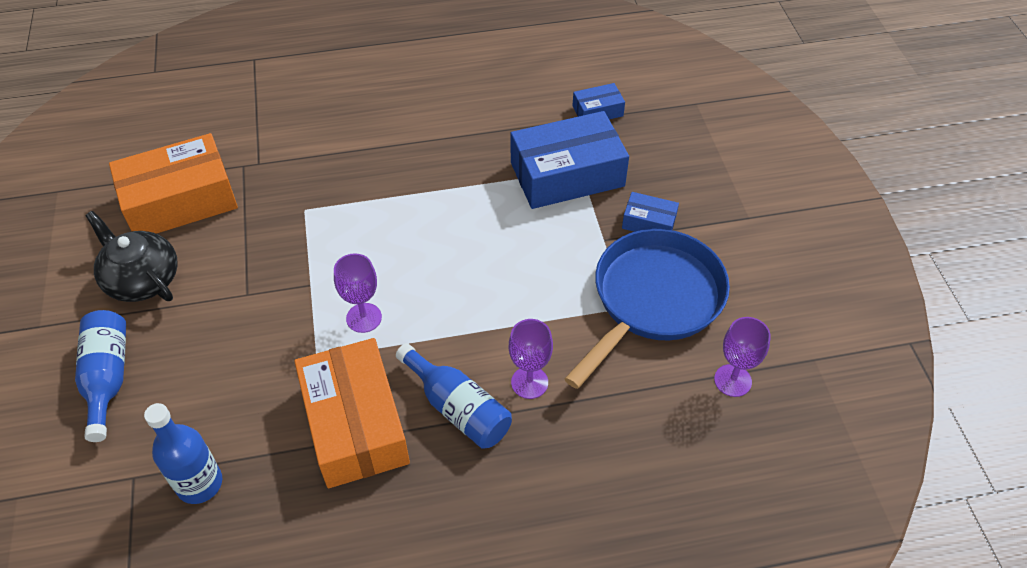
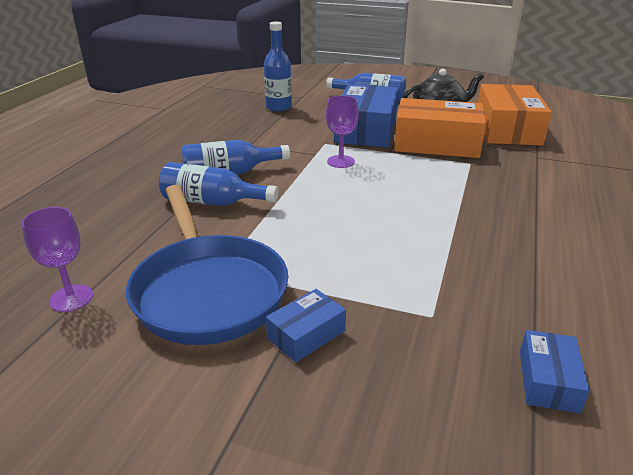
camera: 120 degrees right, 20 degrees down
(355, 424) = (262, 144): orange box -> orange box (436, 143)
(529, 382) = (212, 202): purple goblet -> blue bottle
(567, 174) = (430, 303): blue box -> blue box (366, 130)

